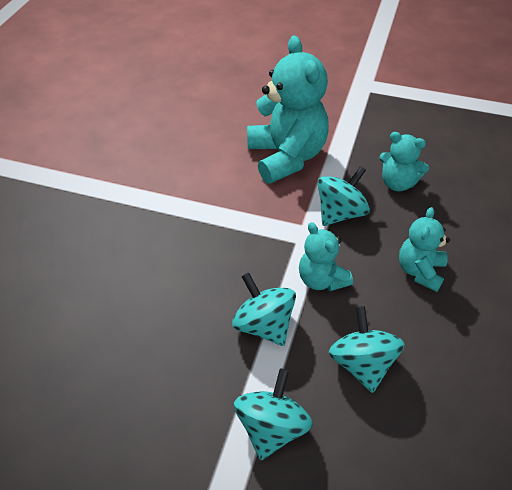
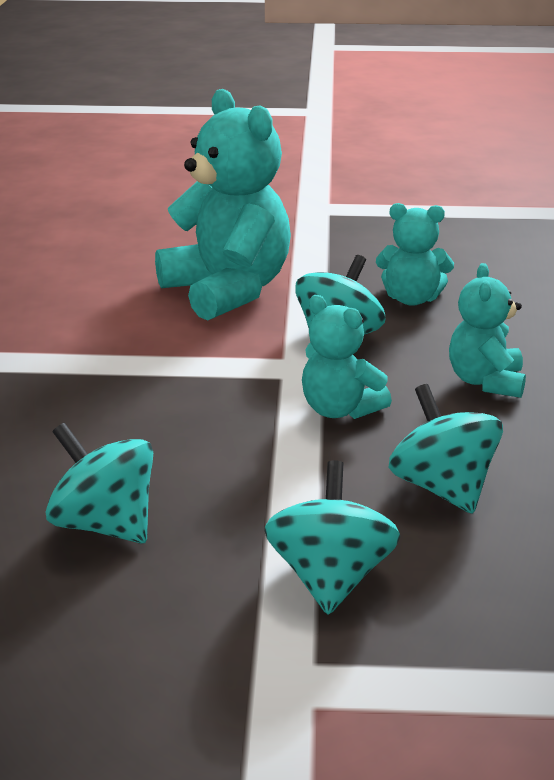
camera: 15 degrees left, 20 degrees down
(264, 325) = (269, 470): turquoise spinning top -> turquoise spinning top (104, 525)

